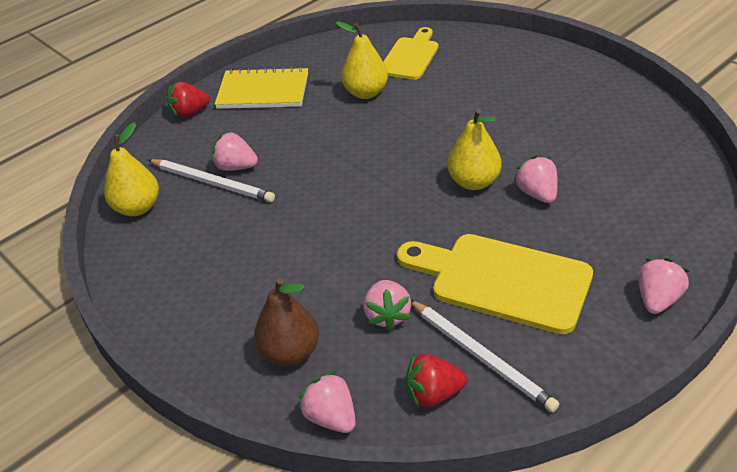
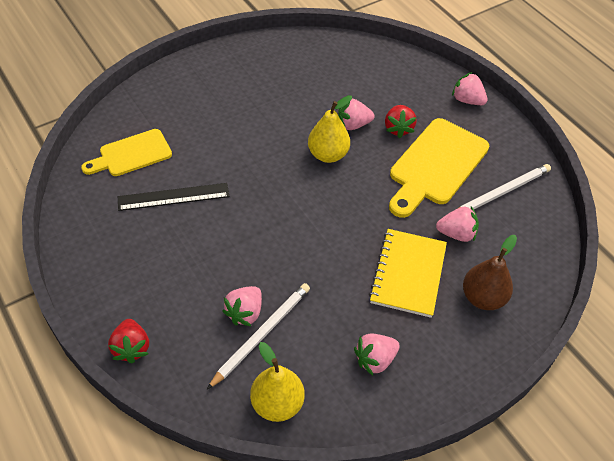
camera: 85 degrees left, 10 degrees up
(263, 91) = (126, 277): yellow notebook -> yellow notebook (408, 274)
(331, 417) = (543, 281): pink strawberry -> pink strawberry (375, 360)
(366, 93) = (173, 197): yellow pear -> black ruler
(410, 56) = (131, 154): yellow cutting board -> yellow cutting board turned 60 degrees counterclockwise
(433, 394) = (529, 223): red strawberry -> red strawberry (398, 128)

